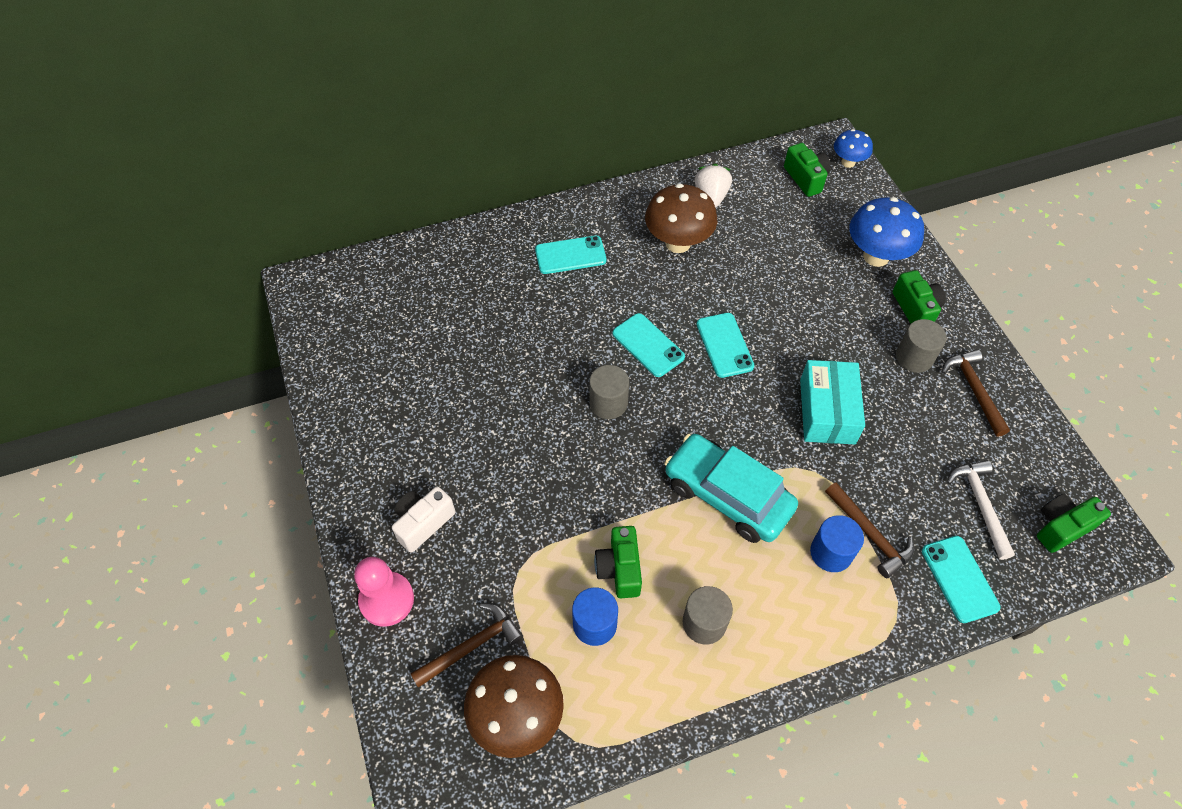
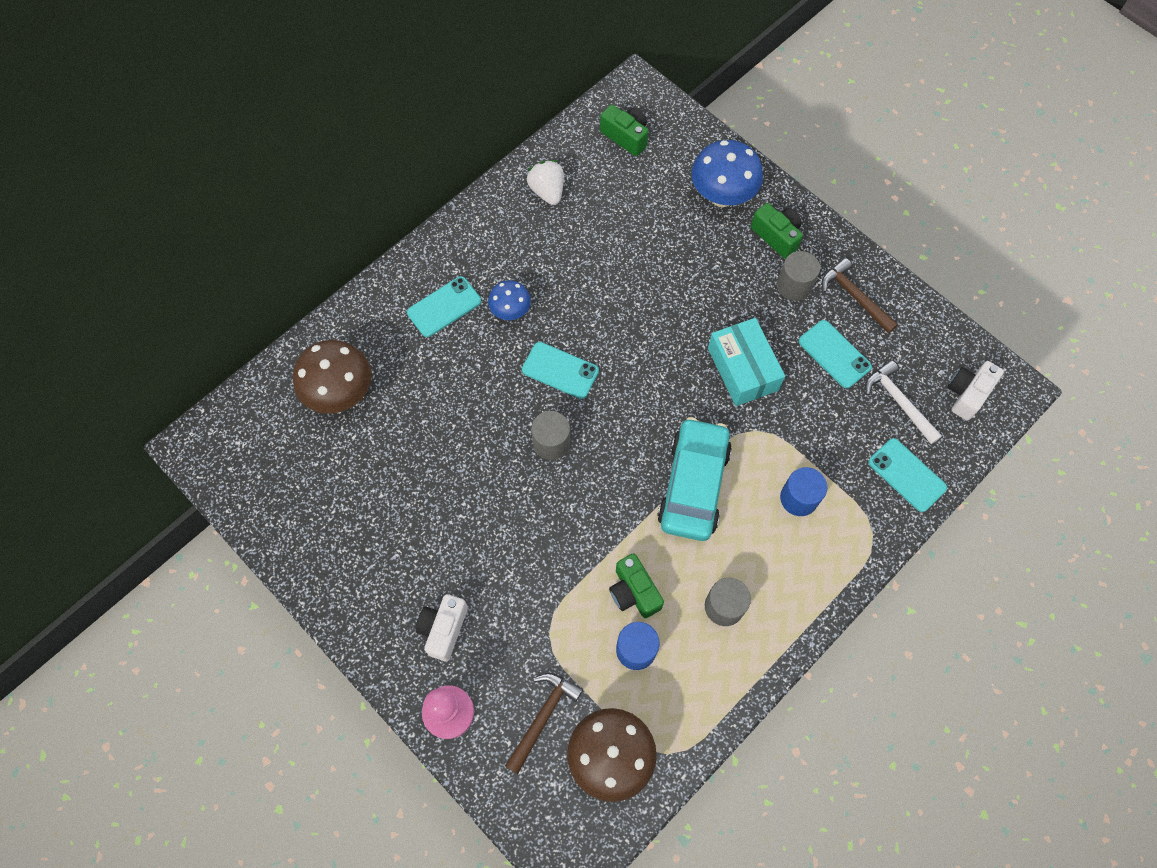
camera: 25 degrees left, 10 degrees up
(678, 243) = (539, 253): brown mushroom -> brown mushroom (340, 393)
(724, 345) = (628, 342): turquoise phone -> turquoise phone (834, 354)
(727, 495) = (693, 485): turquoise car -> turquoise car turned 90 degrees clockwise
(848, 162) = (657, 104): blue mushroom -> blue mushroom (510, 311)
(870, 535) = (823, 468): brown hammer -> none
(1061, 527) = (967, 394): green camera -> white camera

